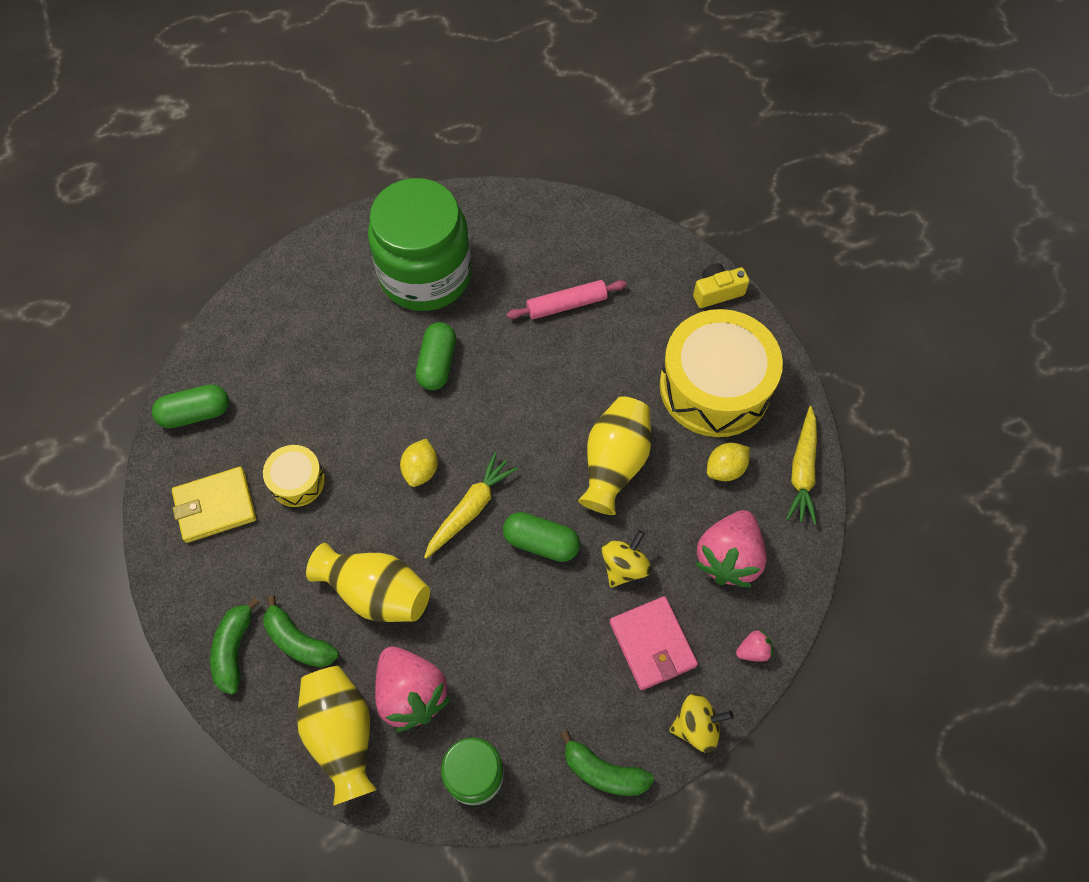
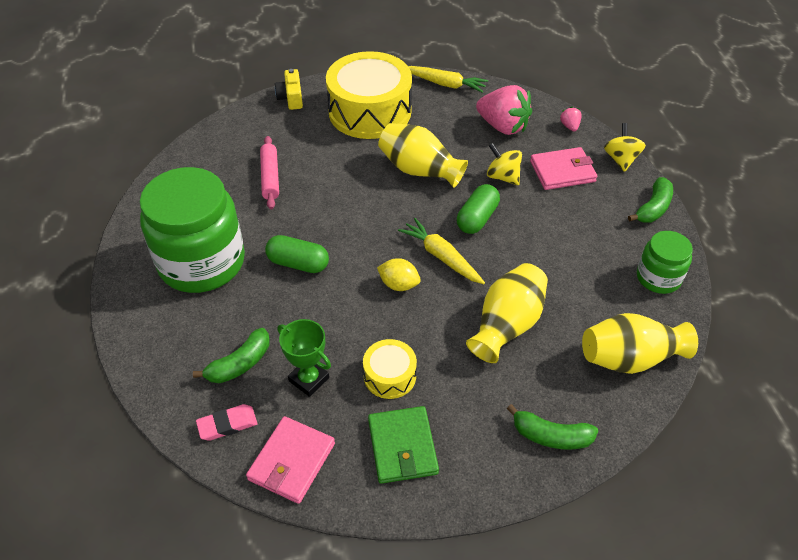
camera: 80 degrees left, 15 degrees down
(195, 413) = (292, 461): green capsule -> pink wallet
(215, 506) = (402, 446): yellow wallet -> green wallet
(232, 351) = (227, 424): none -> pink eraser
(287, 407) = (309, 379): none -> green trophy
(299, 641) = (546, 384): green banana -> green banana (240, 364)
(411, 693) = (595, 309): pink strawberry -> none
(725, 469) = (436, 117): yellow lemon -> none

